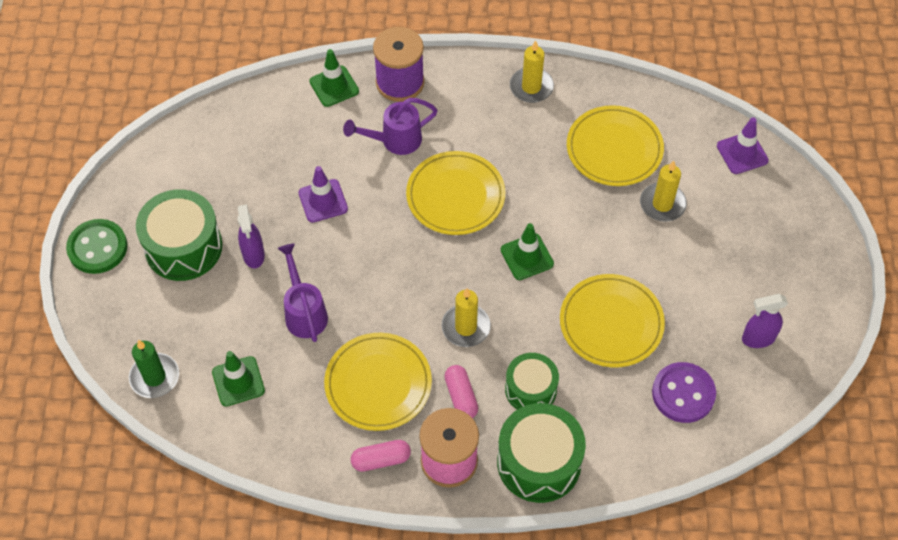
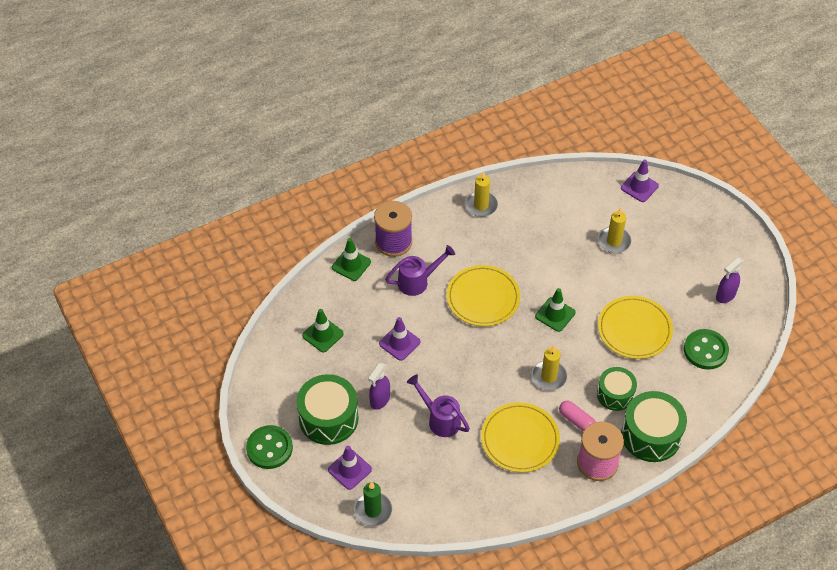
camera: 30 degrees left, 5 degrees down
(163, 317) = (349, 469): none -> purple traffic cone
(238, 381) = (430, 484): green traffic cone -> green traffic cone (323, 335)
(253, 255) = (380, 400): purple spray bottle -> purple spray bottle turned 75 degrees clockwise
(381, 460) = (555, 484): pink capsule -> none
(395, 141) = (418, 281): purple watering can -> purple watering can turned 150 degrees counterclockwise
(614, 149) = (560, 220): yellow plate -> none
(683, 394) = (705, 350): purple button -> green button

